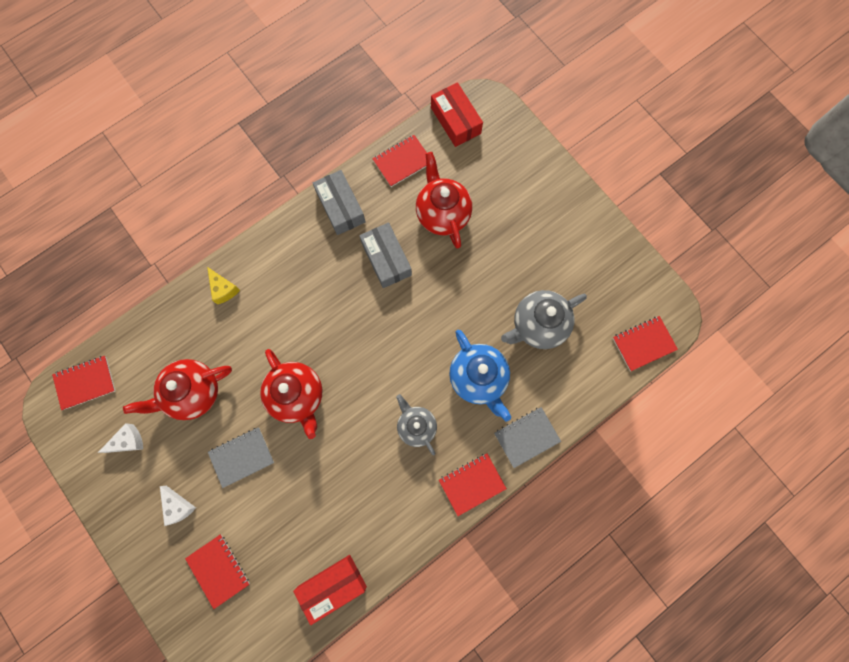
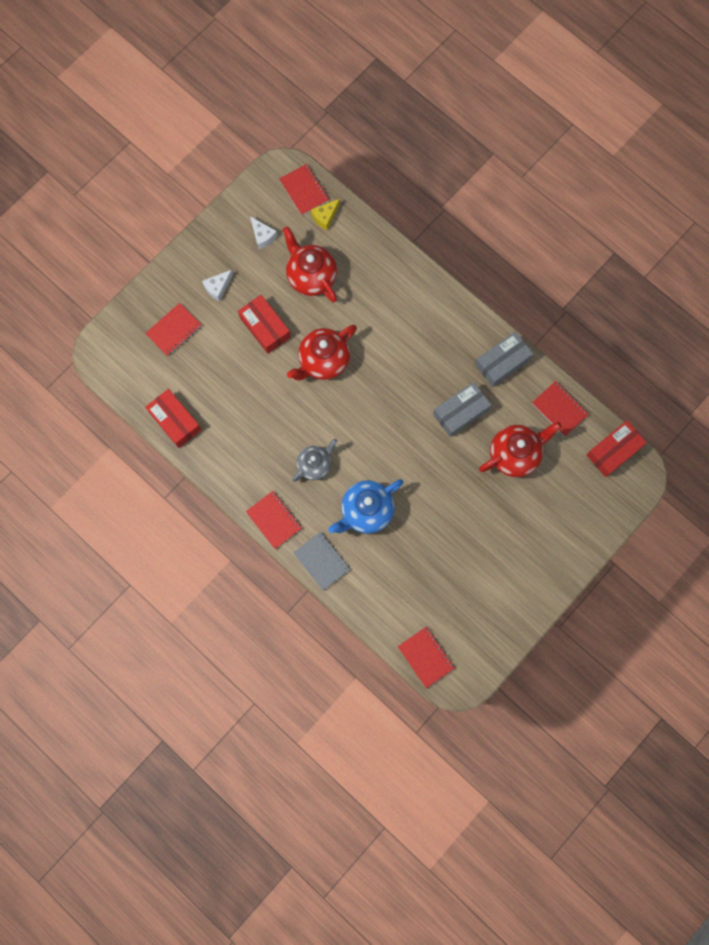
camera: 80 degrees right, 0 degrees up
(223, 289) = (405, 279): yellow cheese -> yellow cheese (325, 217)
(241, 457) = (265, 327): grey notebook -> red box
(538, 325) = (424, 557): grey teapot -> none

